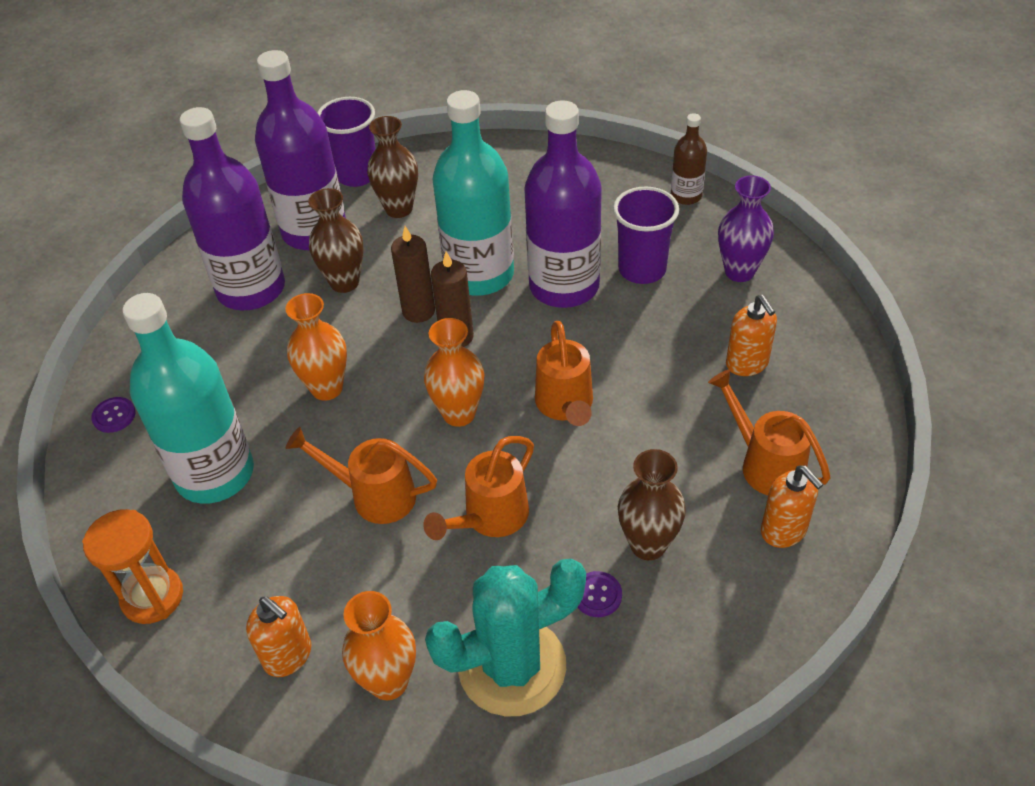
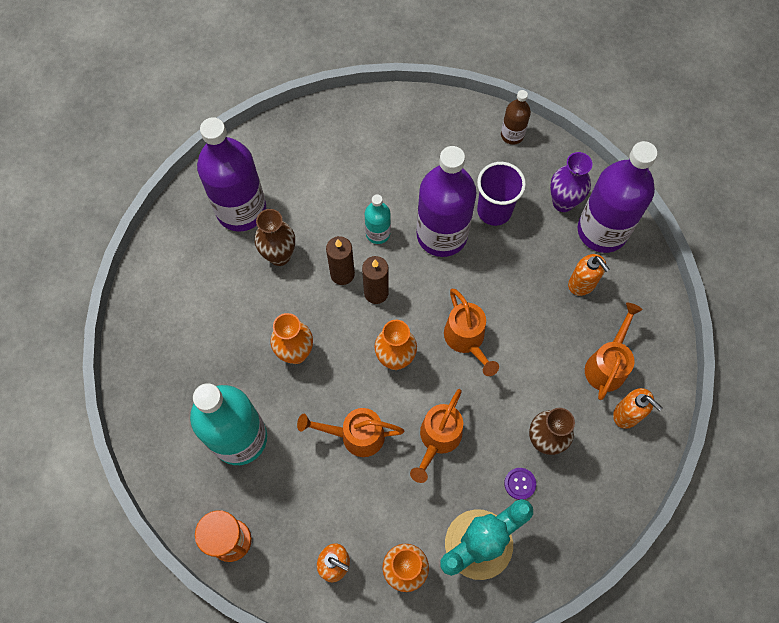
camera: 15 degrees left, 20 degrees up
(114, 416) = (149, 403): purple button -> none
(251, 289) = (211, 273): purple bottle -> purple bottle (602, 231)
(357, 175) = (257, 148): purple cup -> none
(399, 209) = (300, 178): brown vase -> none
(479, 275) = (378, 233): turquoise bottle -> turquoise bottle, size x0.48
(765, 464) = (607, 365): orange watering can -> orange watering can turned 75 degrees clockwise

